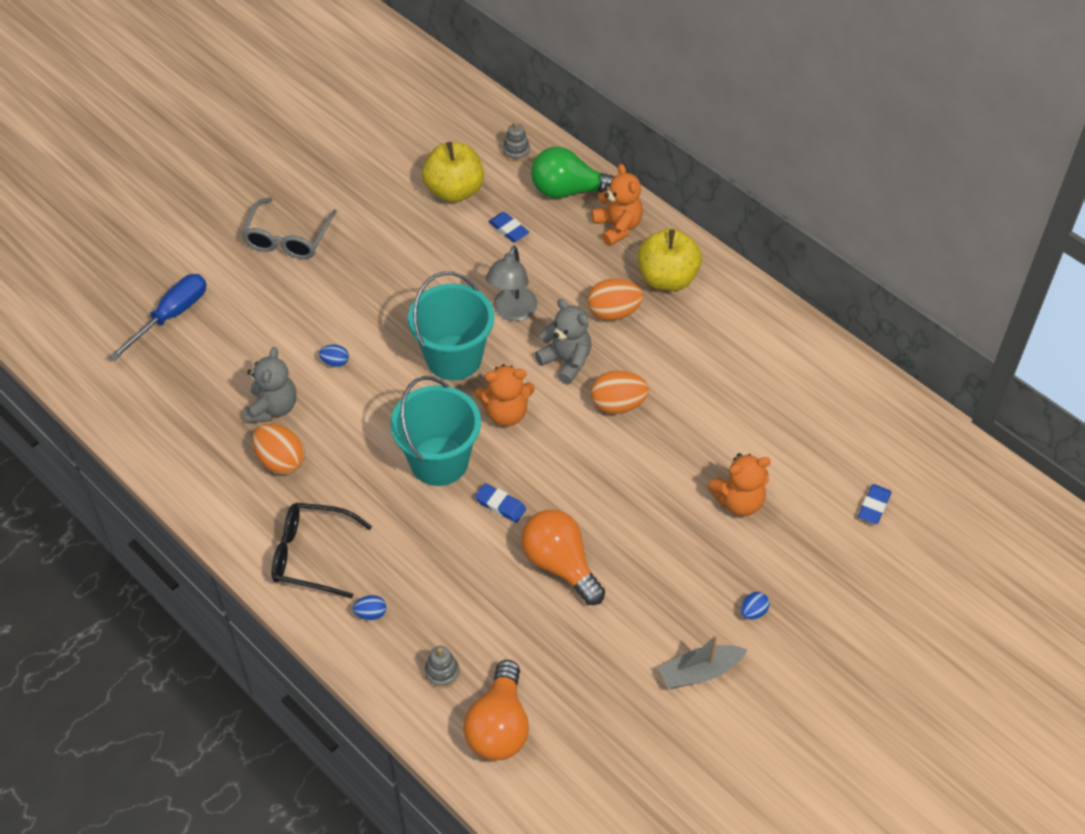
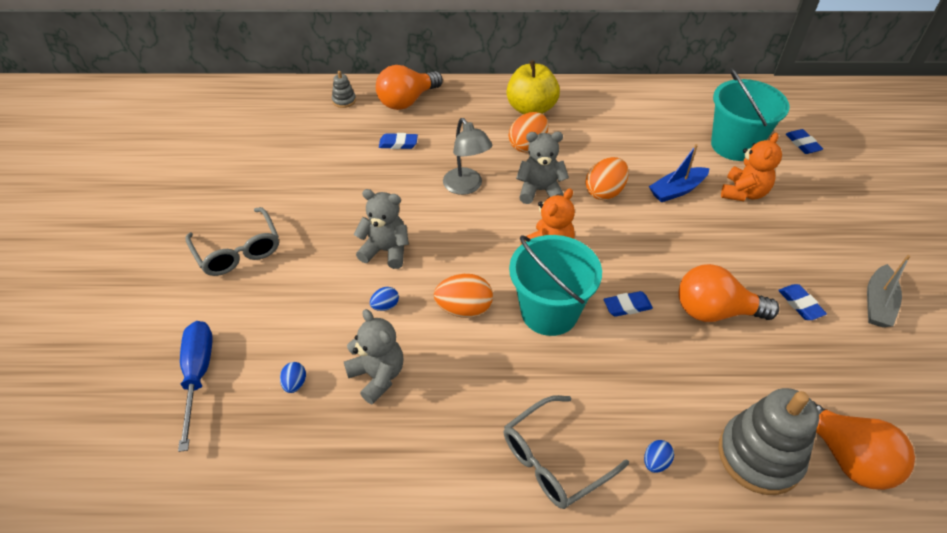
camera: 45 degrees left, 5 degrees down
(281, 461) = (435, 410): orange egg -> orange egg (464, 309)
(311, 555) = (553, 460): black glasses -> grey glasses
(386, 319) = (386, 251): none -> grey teddy bear
(442, 672) = (759, 456): grey stacking toy -> grey stacking toy, size x2.25
(454, 191) = (330, 145): yellow apple -> none
(454, 358) = (467, 240): turquoise bucket -> turquoise bucket (734, 145)
(568, 190) = (407, 101): green light bulb -> orange light bulb
(617, 227) = (464, 101): orange teddy bear -> none
(635, 618) = (800, 304): none -> blue eraser
(682, 452) = (677, 190): none -> blue boat
(753, 612) = (844, 245): blue egg -> blue egg (295, 384)

